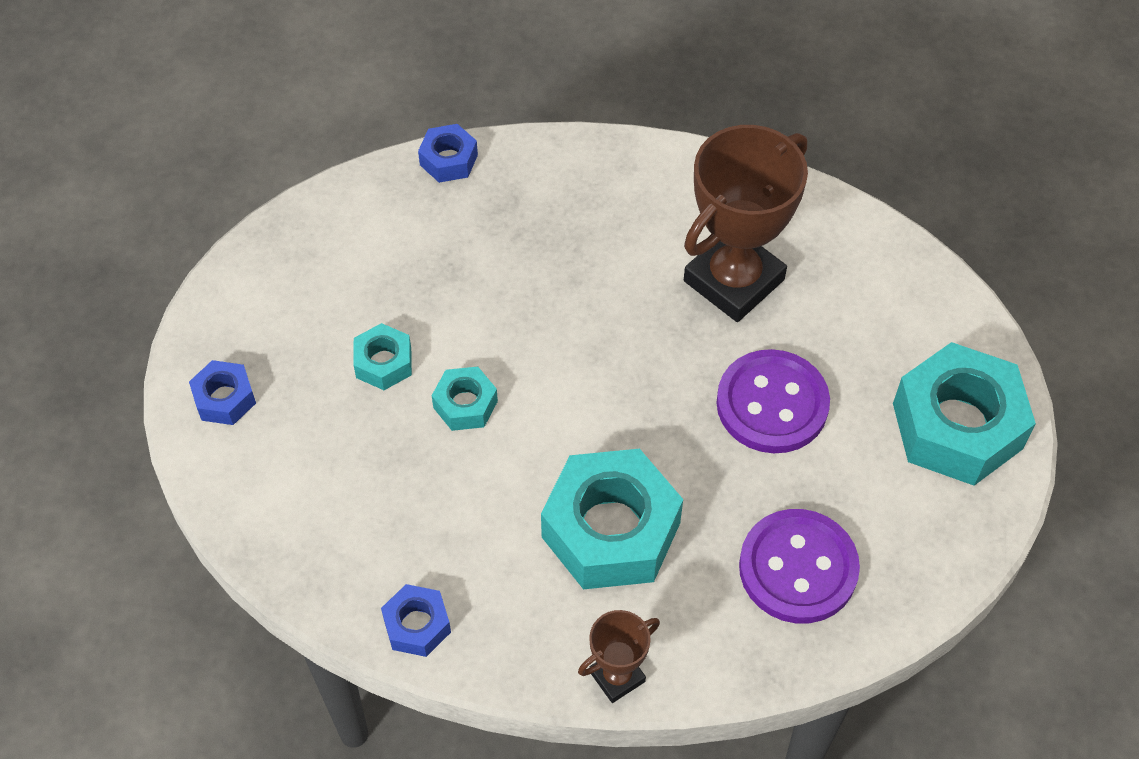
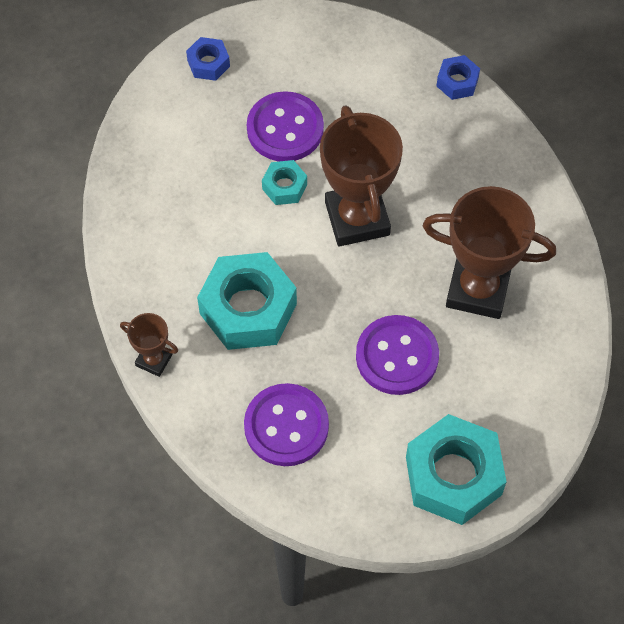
camera: 60 degrees right, 5 degrees up
(383, 363) = (285, 129): turquoise nut -> purple button
(417, 625) = (125, 240): blue nut -> none
(561, 351) = (357, 218): none -> brown trophy

